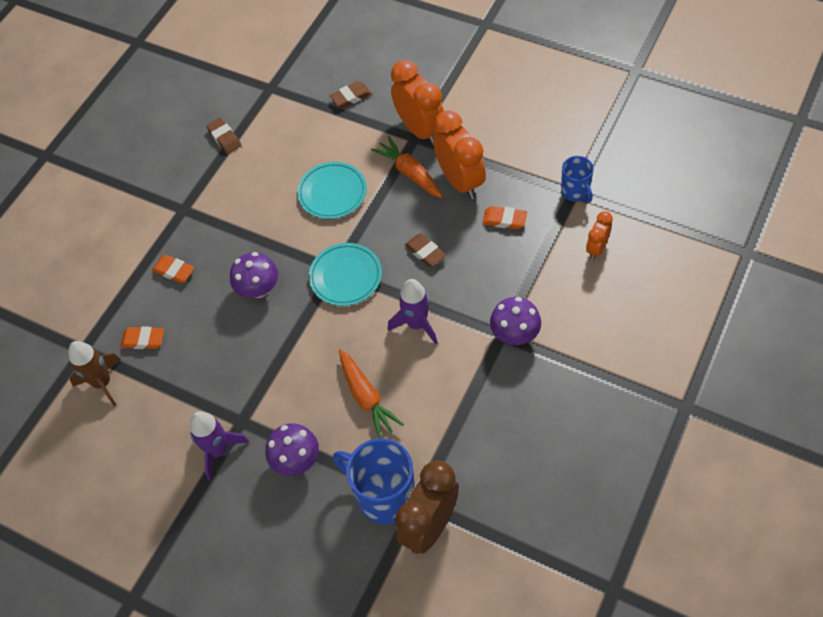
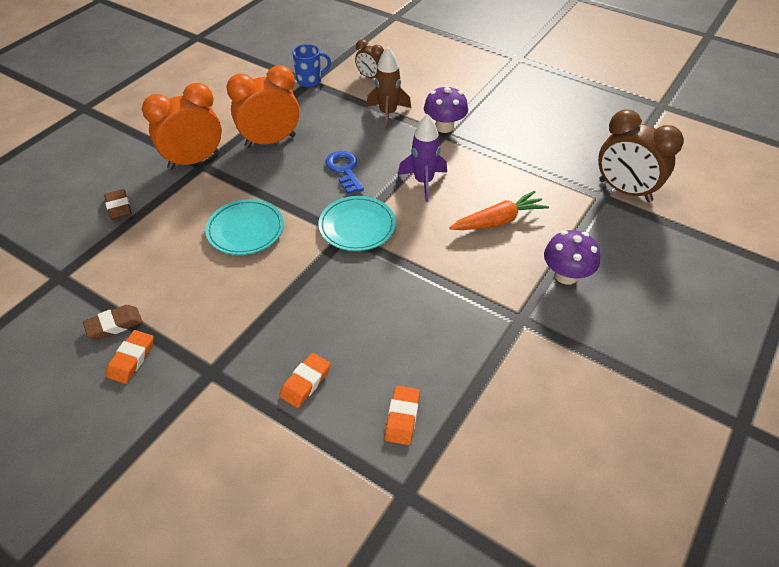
camera: 90 degrees left, 10 degrees down
(102, 383) = (460, 466): brown rocket -> brown rocket (388, 114)
(218, 451) = (556, 340): purple rocket -> none
(258, 289) = (354, 298): purple mushroom -> none
(384, 496) = (599, 216): blue mug -> none
(410, 173) = (246, 172): orange carrot -> none
(425, 252) = (344, 170): brown eraser -> blue key
(504, 220) = (324, 120): orange eraser -> orange eraser (131, 359)
(597, 248) = (370, 77): orange clock -> brown clock

